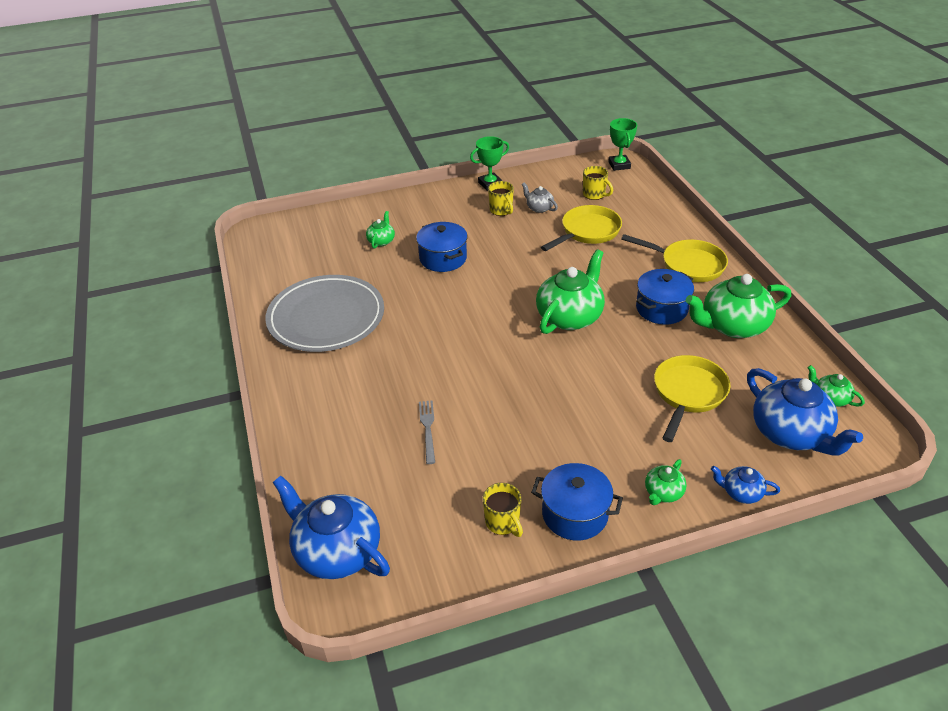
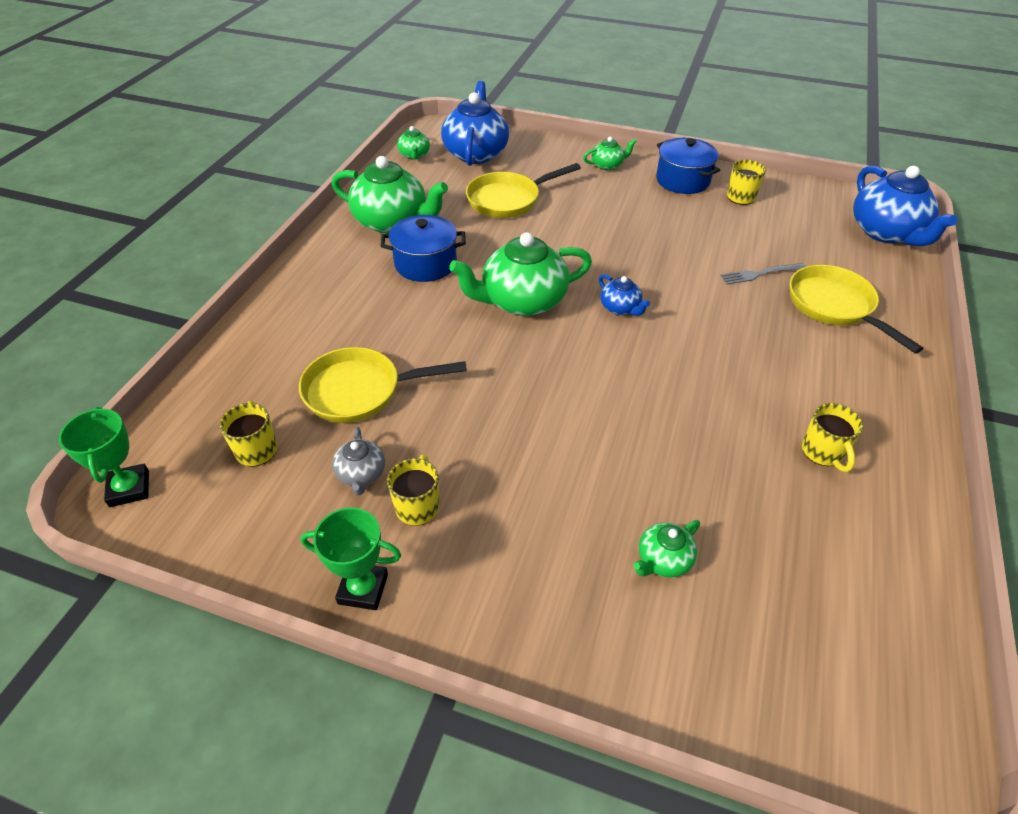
camera: 145 degrees left, 5 degrees up
(326, 318) = (823, 452): grey plate -> yellow mug
(428, 429) = (760, 274): grey fork -> grey fork turned 45 degrees clockwise
(443, 258) = (592, 462): blue pot -> none
(619, 165) = (129, 488): green trophy -> green trophy turned 45 degrees counterclockwise
(688, 265) = (328, 289): yellow pan -> yellow pan (834, 306)
(741, 492) = (556, 146): blue teapot -> blue teapot (620, 308)

